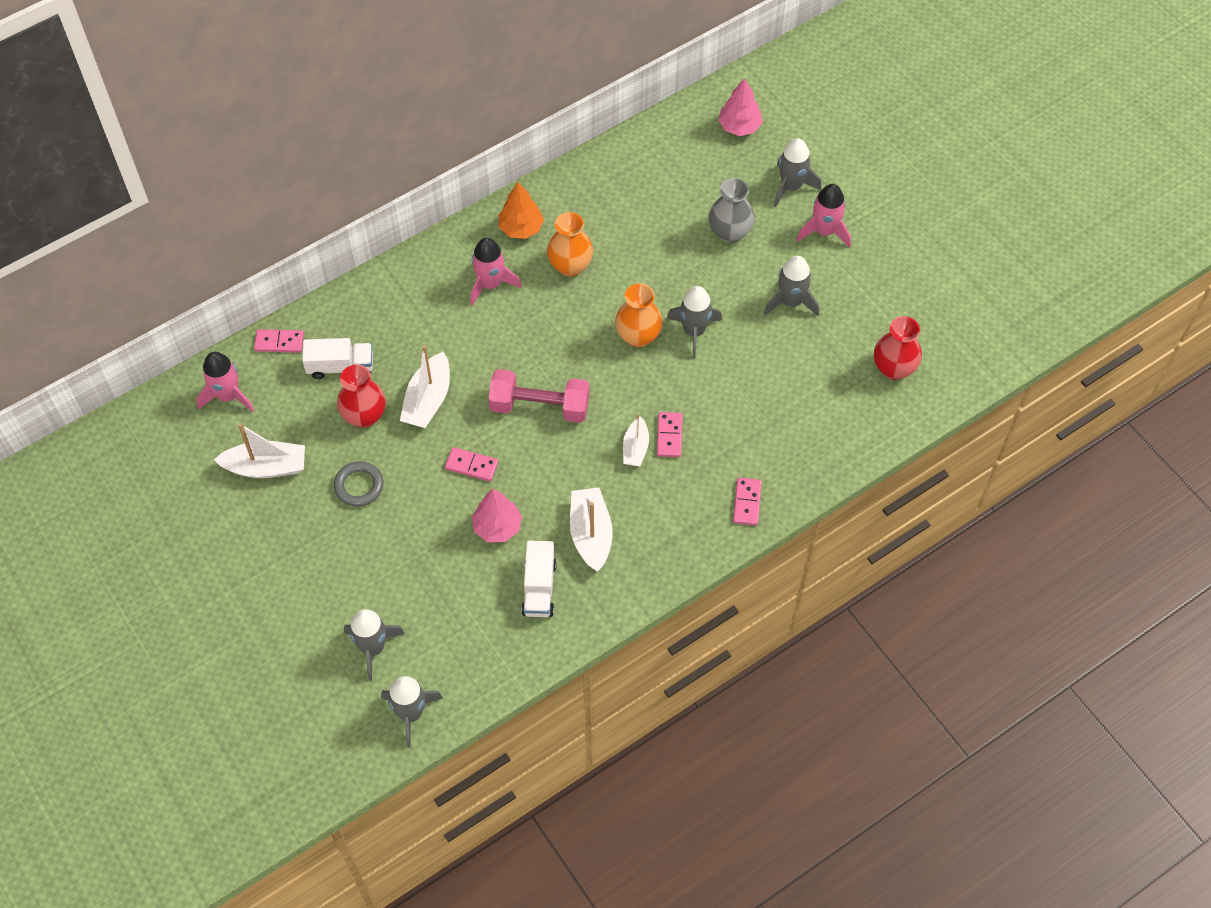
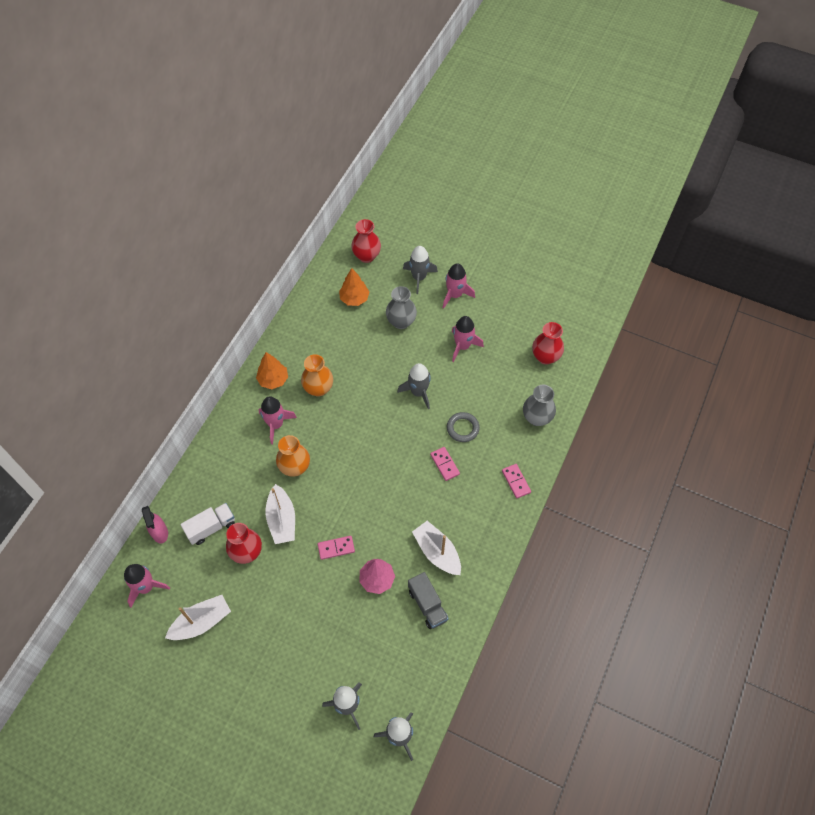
camera: 30 degrees left, 0 degrees up
(279, 342) = (160, 532): pink domino -> pink spray bottle
(359, 486) = (271, 601): grey ring -> grey ring (462, 428)
(539, 406) = (355, 487): pink dumbbell -> none
(539, 588) = (427, 605): white truck -> grey truck
(635, 448) = (429, 483): white boat -> none
(638, 336) = (387, 412): orange vase -> orange vase (295, 467)
(687, 174) = (354, 299): none -> orange tree
(739, 127) = (366, 256): pink tree -> red vase
(790, 301) = (462, 346): grey rocket -> pink rocket
(828, 439) = (536, 418): none -> grey vase

